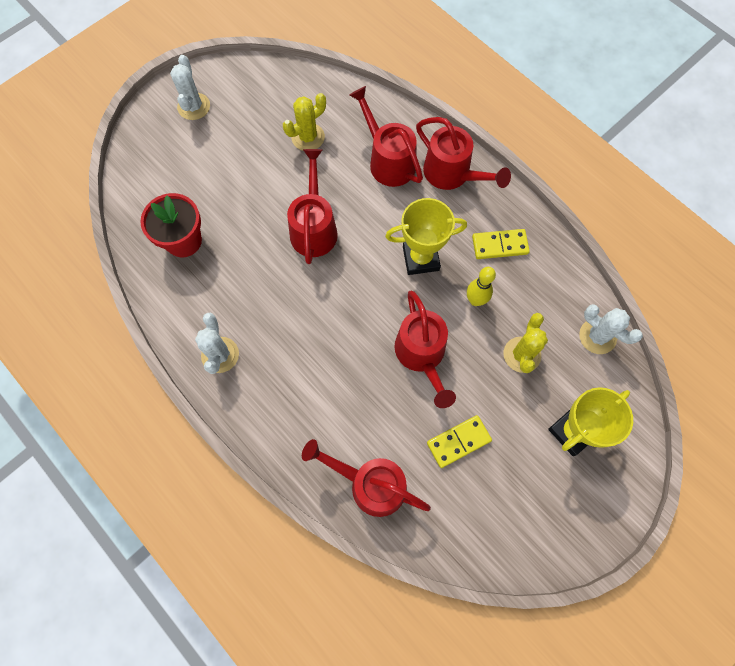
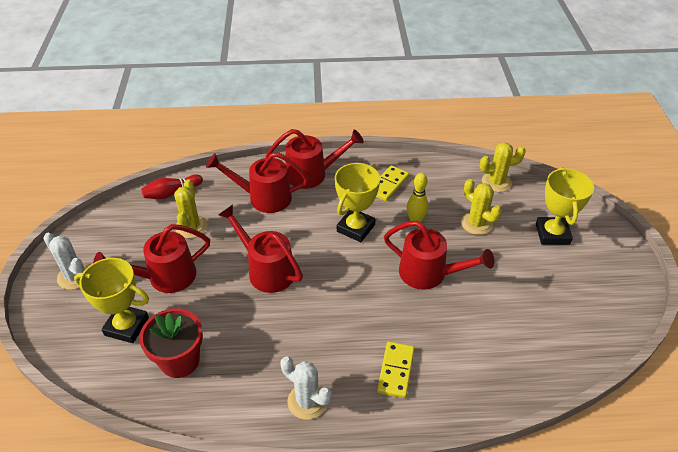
camera: 50 degrees left, 25 degrees down
(182, 180) = (126, 326): none -> yellow trophy
(329, 91) = (171, 193): none -> red bowling pin
(370, 483) = (504, 370): red watering can -> red watering can (164, 277)
(458, 442) = (512, 296): yellow domino -> yellow domino (396, 371)
(597, 336) = (496, 182): white cactus -> yellow cactus

